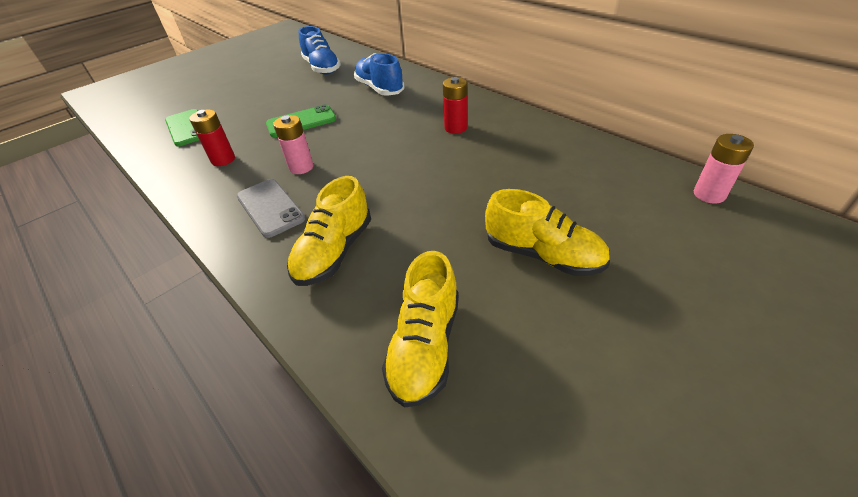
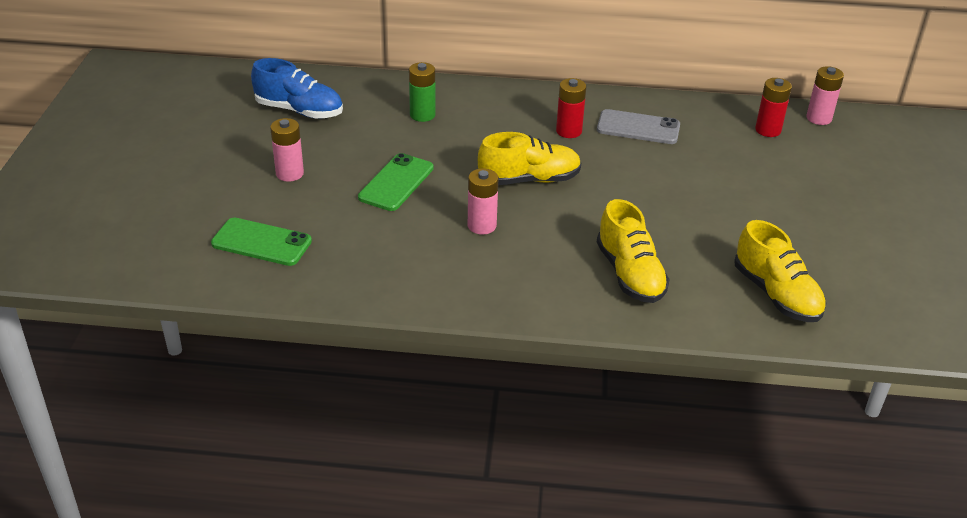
camera: 45 degrees left, 5 degrees down
(223, 160) = (381, 254): red battery -> red battery (768, 130)
(262, 97) = (289, 173): none -> pink battery
(270, 208) = (517, 270): grey phone -> grey phone (638, 128)
(380, 89) = (422, 115): blue shoe -> green battery
(542, 255) = (771, 206): yellow shoe -> yellow shoe (529, 180)

